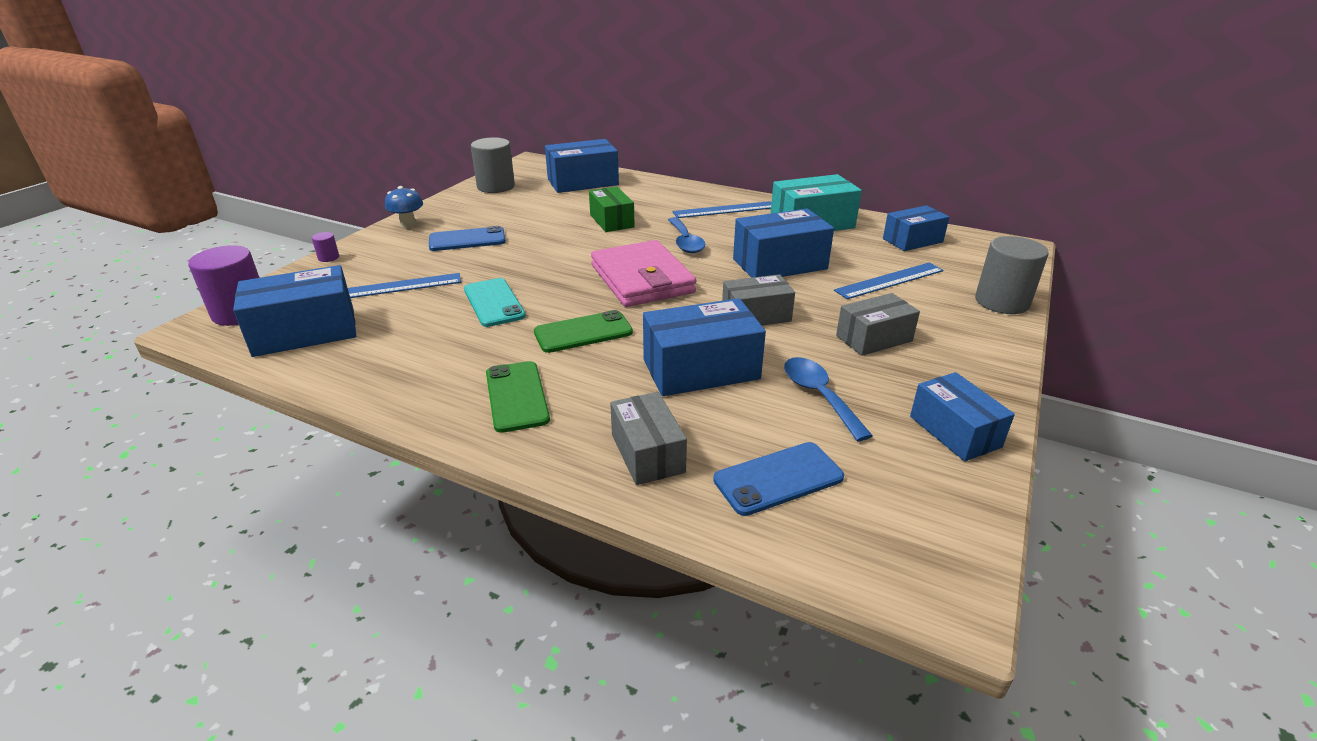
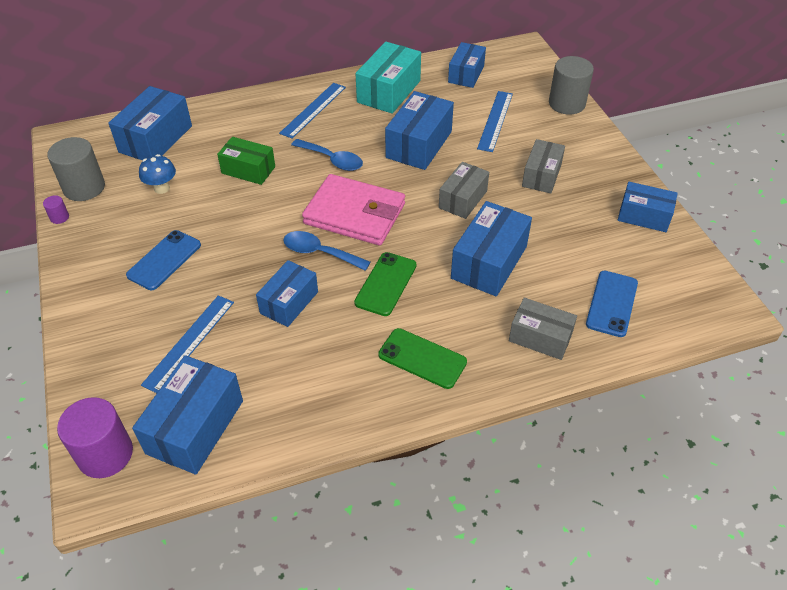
camera: 45 degrees left, 15 degrees up
(328, 257) = (74, 356): purple cylinder -> purple cylinder (59, 217)
(408, 224) = (80, 277): blue mushroom -> blue mushroom (162, 188)
(494, 303) = (289, 302): turquoise phone -> blue box
(819, 396) = (565, 237): blue spoon -> blue spoon (319, 252)

